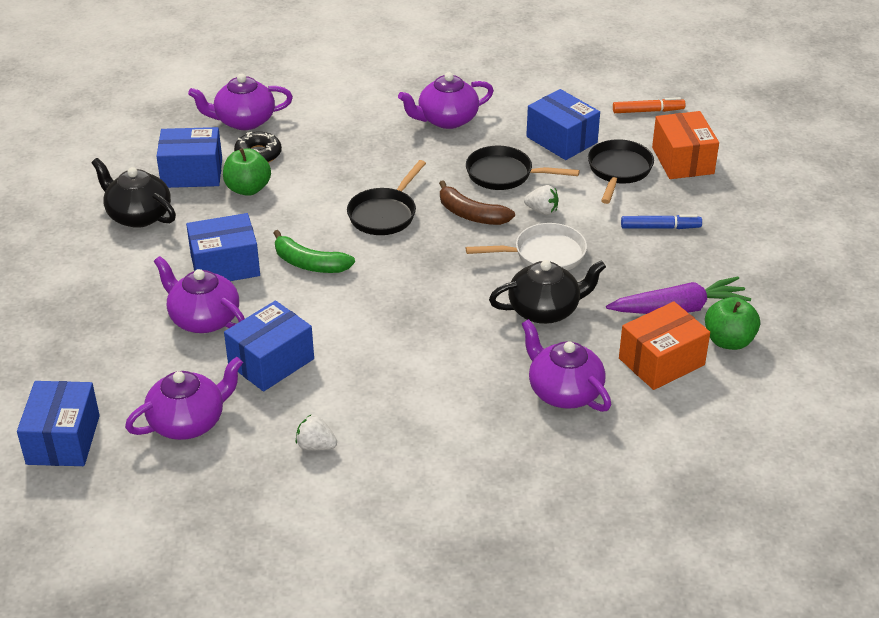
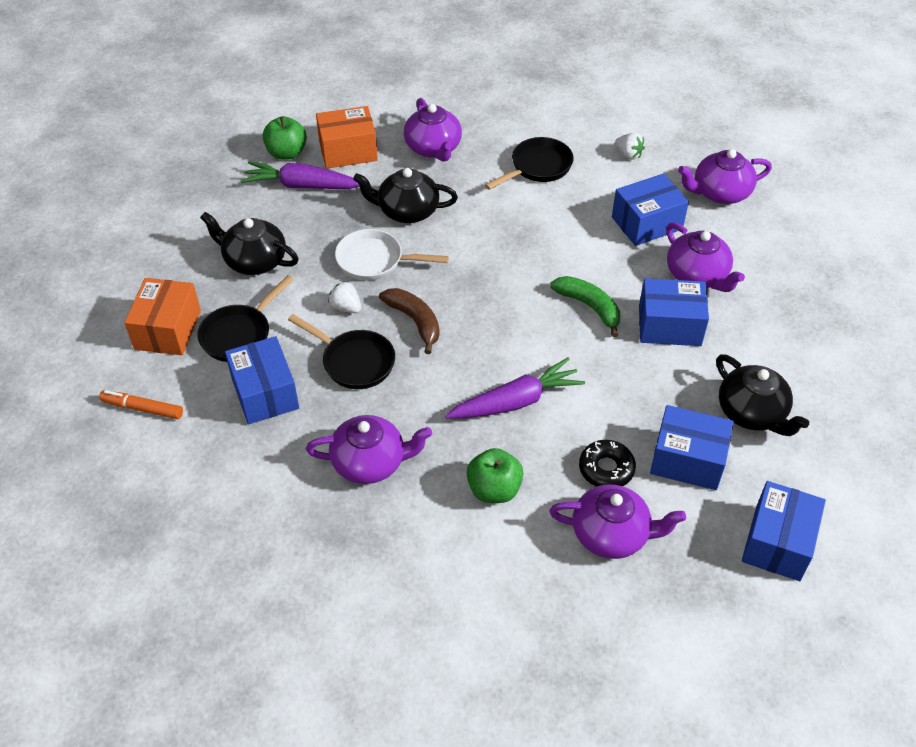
camera: 160 degrees left, 10 degrees up
(63, 440) = (817, 202): blue box -> blue box (777, 542)
(248, 189) = (628, 418): green apple -> green apple (494, 489)
(350, 178) = (515, 401): none -> purple carrot
(385, 214) = (497, 345): black pan -> black pan (537, 167)
(660, 227) = (254, 261): blue marker -> black teapot

